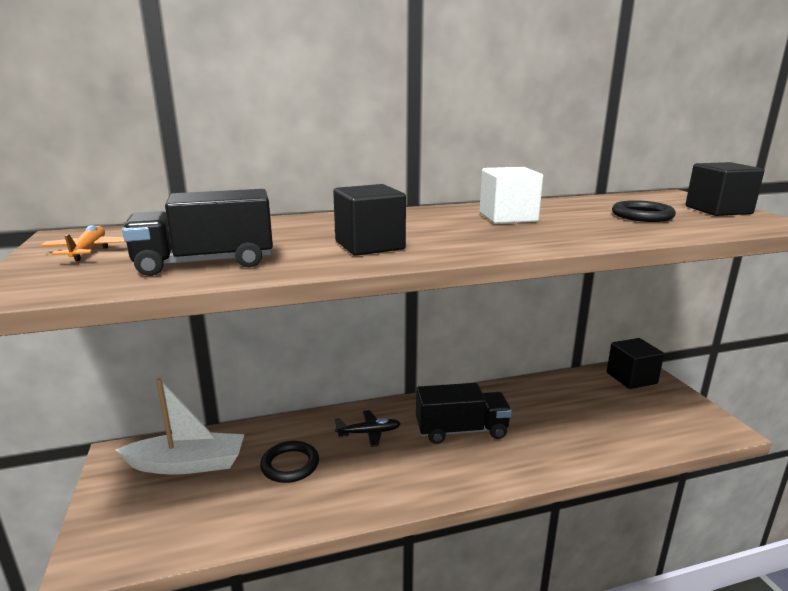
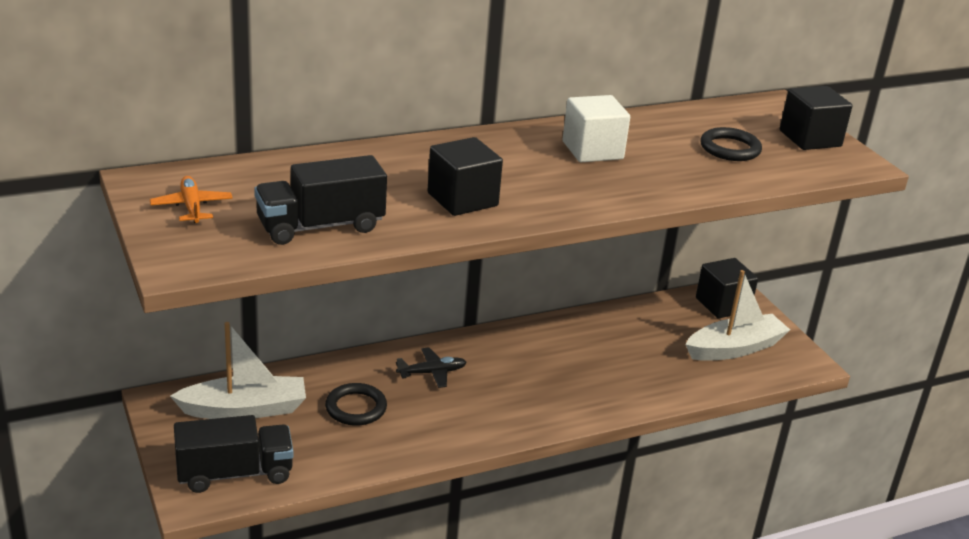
camera: 10 degrees left, 10 degrees up
(461, 430) = (532, 369): black truck -> black truck (234, 473)
(650, 415) = (734, 348): none -> white boat

